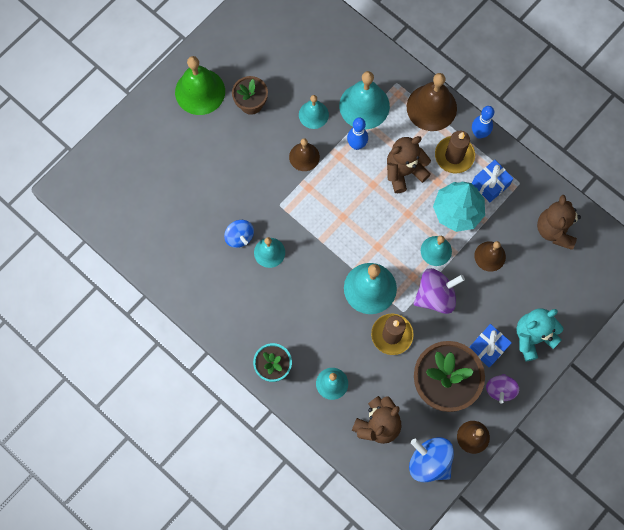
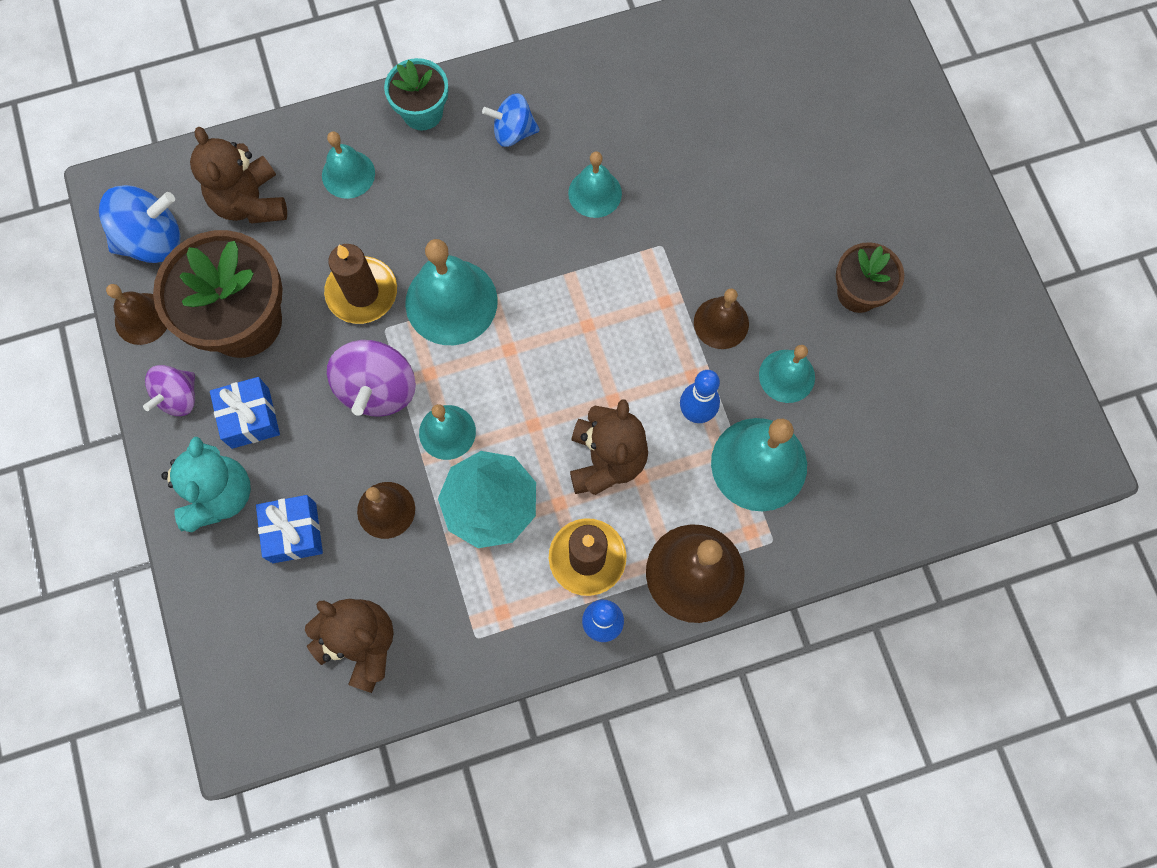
camera: 120 degrees right, 0 degrees up
(200, 91) = (920, 229): green bell -> none
(239, 237) = (644, 165): blue spinning top -> blue spinning top (513, 132)
(490, 184) = (502, 587): blue gift -> blue gift (294, 532)
(500, 390) = (178, 397): purple spinning top -> purple spinning top turned 105 degrees counterclockwise

